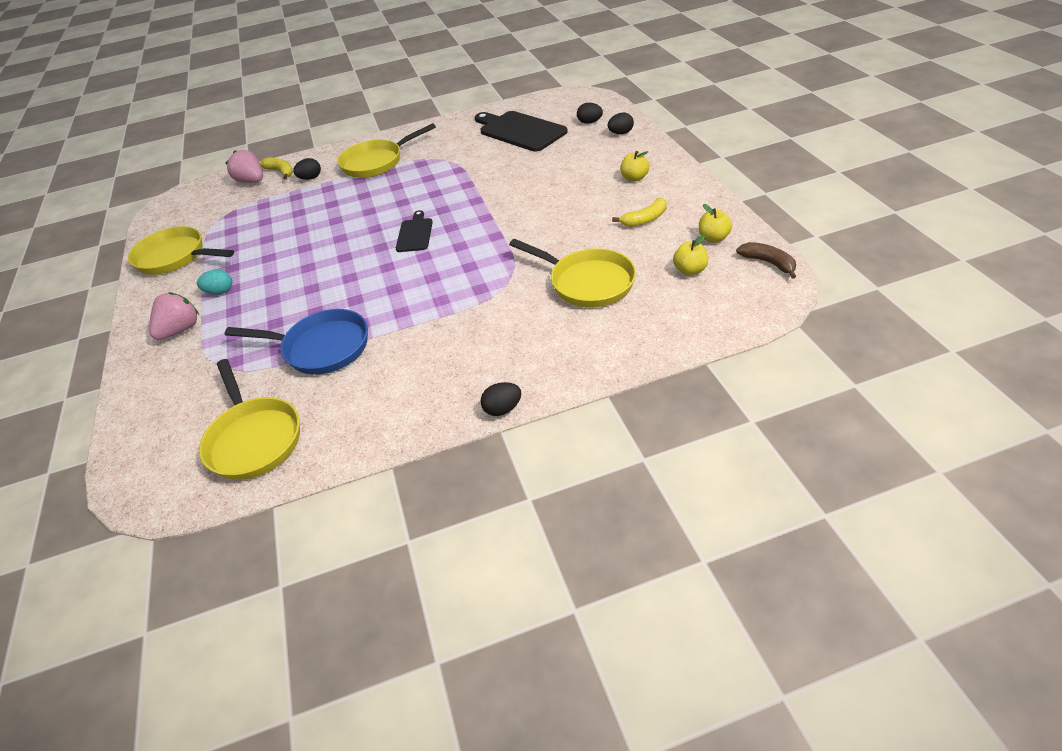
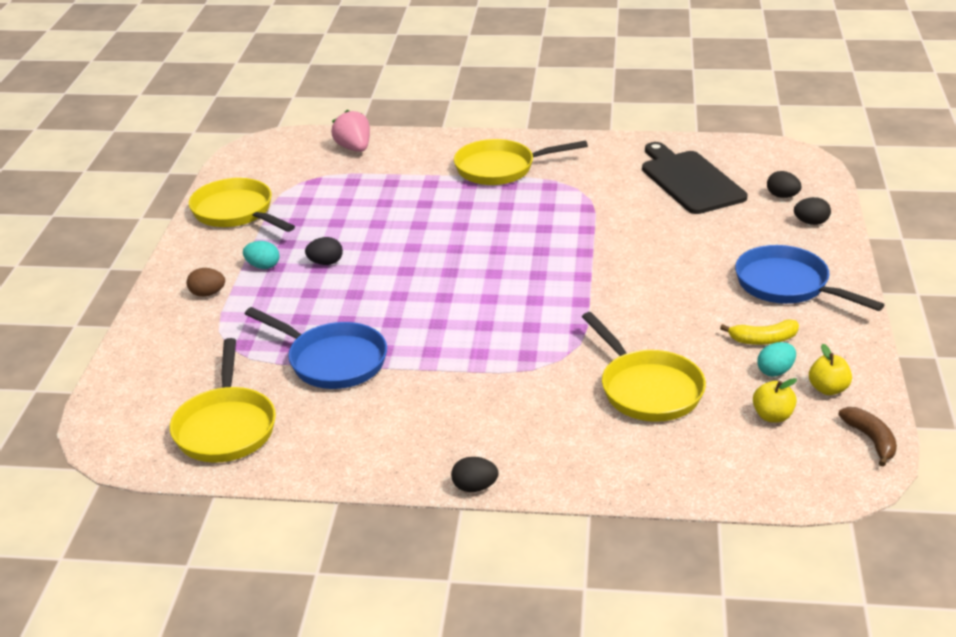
camera: 20 degrees right, 10 degrees down
(181, 330) = (207, 294): pink strawberry -> brown egg
(281, 172) = (390, 146): yellow banana -> none
(310, 178) = (418, 165): black egg -> black egg (325, 263)
(415, 234) = (494, 269): black cutting board -> none
(634, 178) = (787, 285): yellow apple -> blue pan
(669, 238) = (775, 371): none -> turquoise egg

